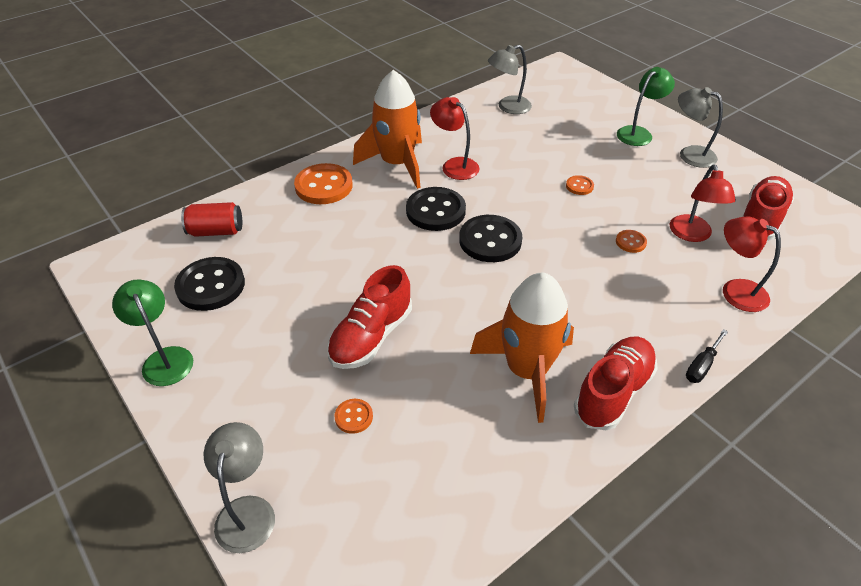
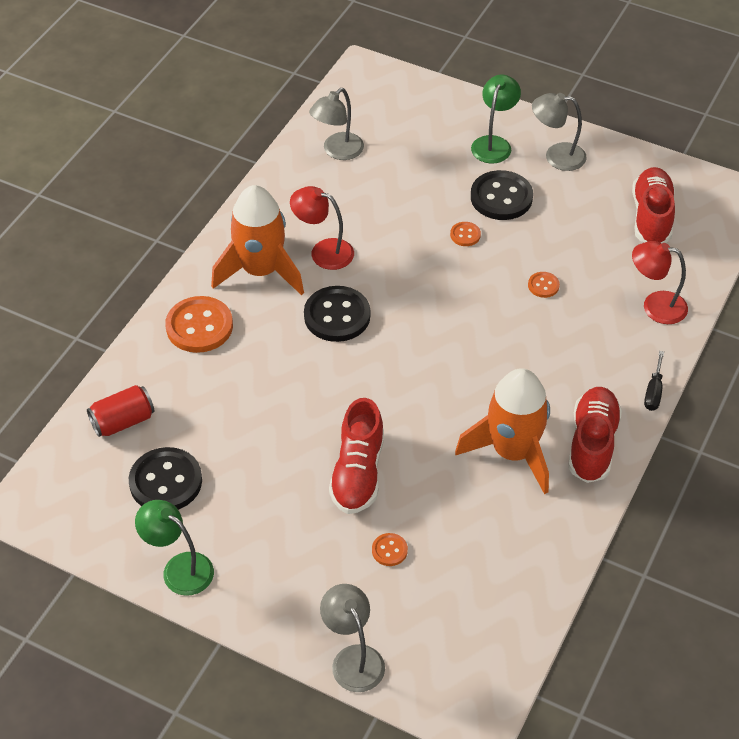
camera: 25 degrees left, 5 degrees up
(490, 240) = (410, 331): black button -> black button (501, 197)
(692, 235) = (595, 257): red lamp -> none

